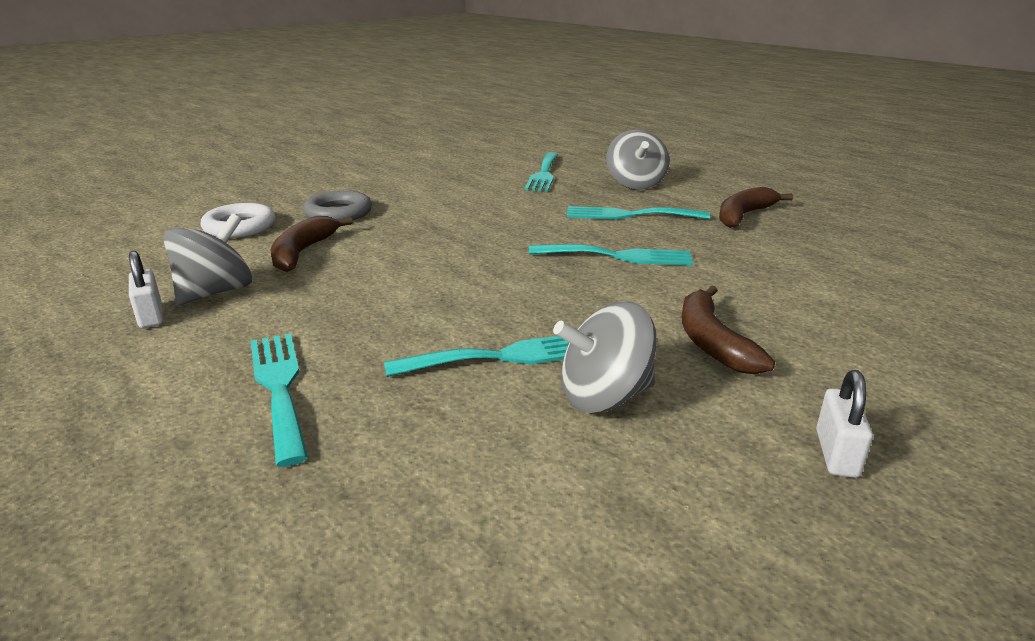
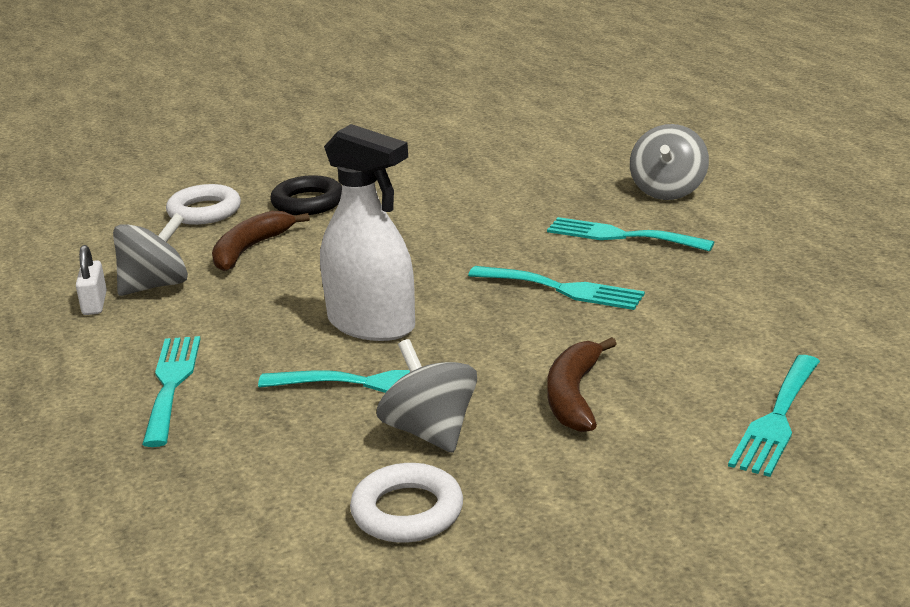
camera: 20 degrees right, 0 degrees up
(338, 213) = (308, 202): grey ring -> black ring
(466, 302) = (371, 324): none -> white spray bottle
(543, 174) = (568, 165): turquoise fork -> turquoise fork (777, 419)
(604, 397) = (430, 432): grey spinning top -> grey spinning top turned 60 degrees clockwise
(653, 493) = (407, 511): none -> white ring
(744, 215) = (759, 250): brown banana -> none
(836, 454) = (587, 509): white padlock -> none

